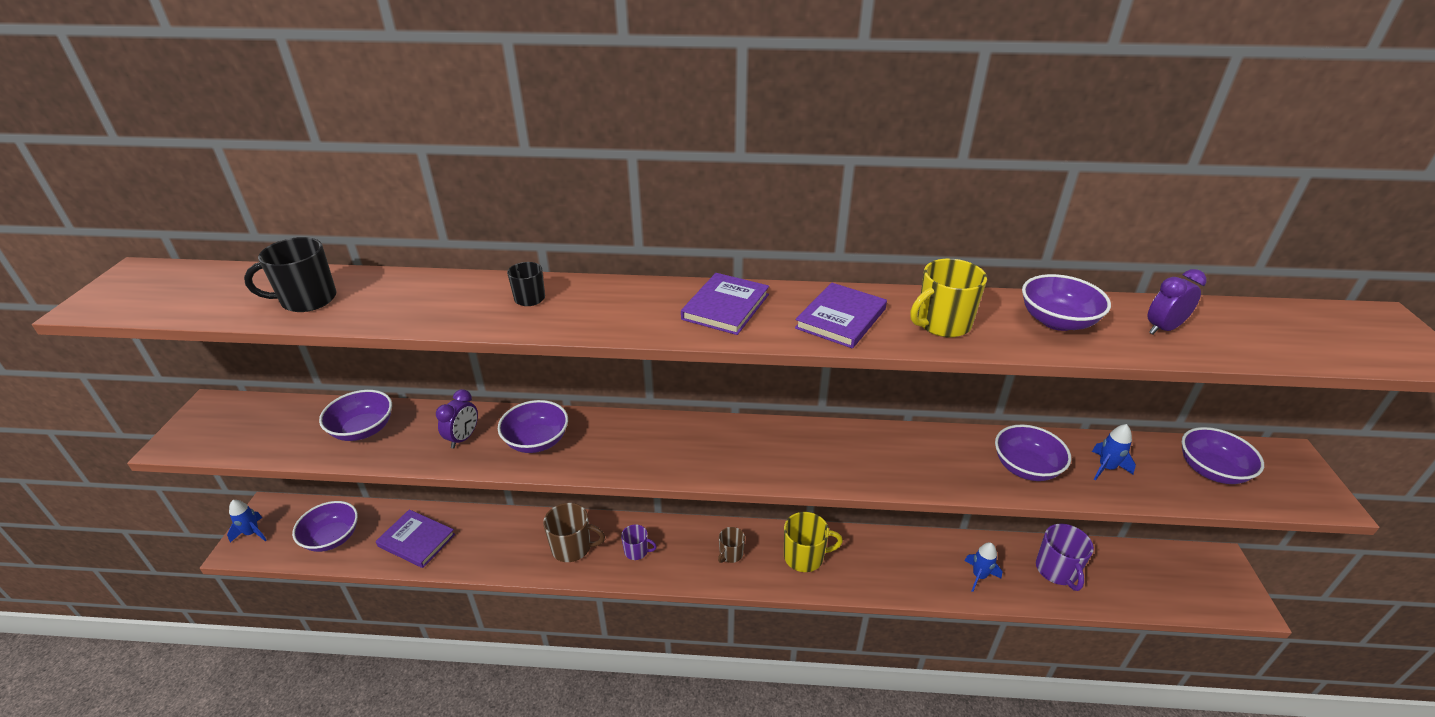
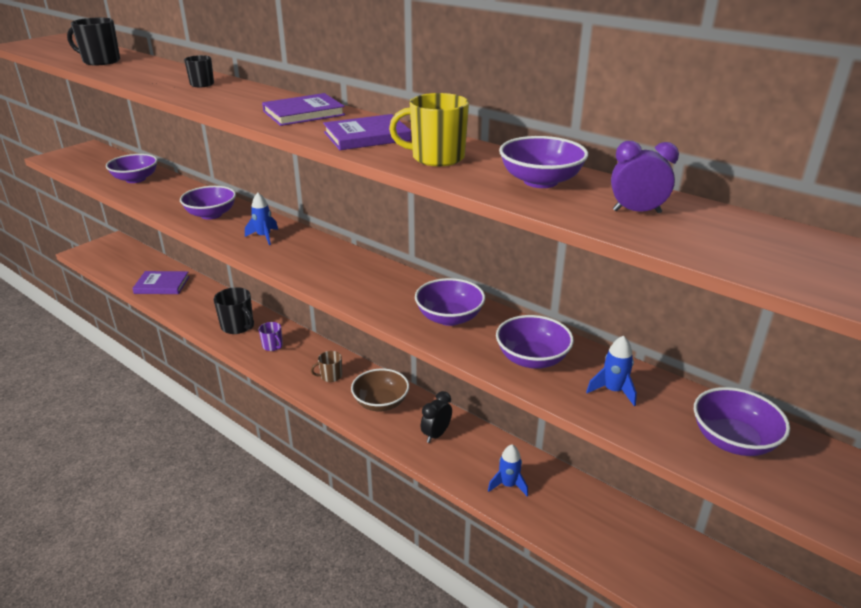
camera: 35 degrees right, 5 degrees down
(252, 533) = (94, 248): blue rocket -> blue rocket (264, 237)
(332, 538) = (125, 266): purple bowl -> purple bowl (449, 318)
(416, 540) = (162, 285): purple book -> purple book turned 60 degrees counterclockwise
(463, 438) = (176, 199): purple clock -> none
(572, 547) = (238, 326): brown mug -> black mug
(804, 557) = (381, 402): yellow mug -> brown bowl
(881, 562) = (436, 434): none -> black clock
(1057, 570) = (590, 519): purple mug -> none

